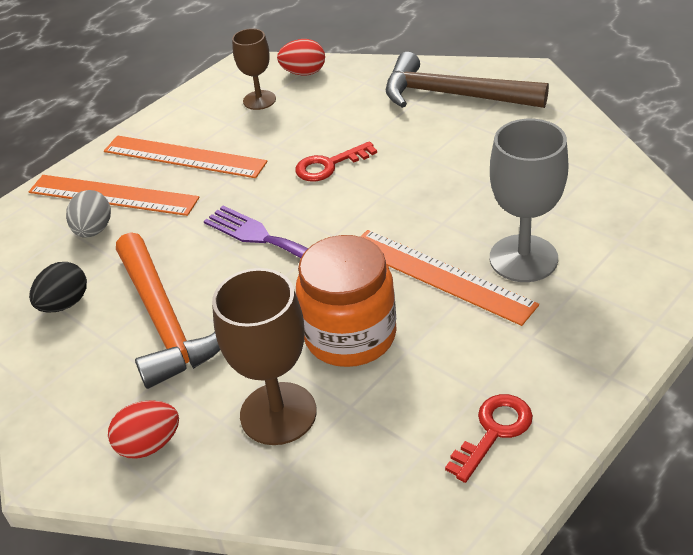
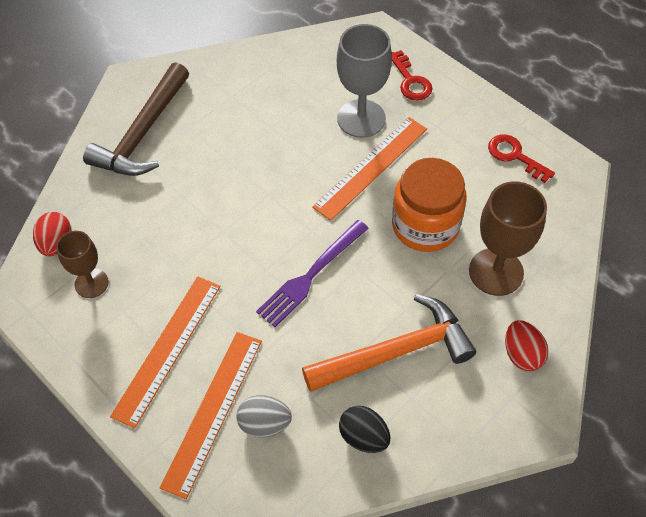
camera: 90 degrees left, 15 degrees up
(329, 165) = (217, 229): red key -> red key (410, 81)

